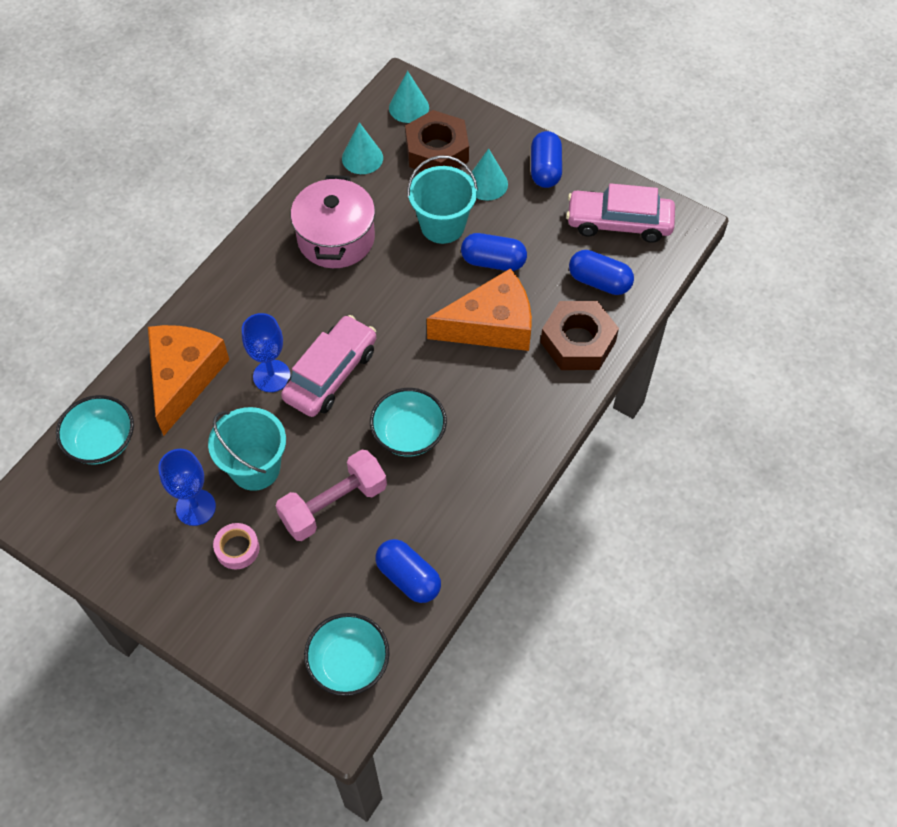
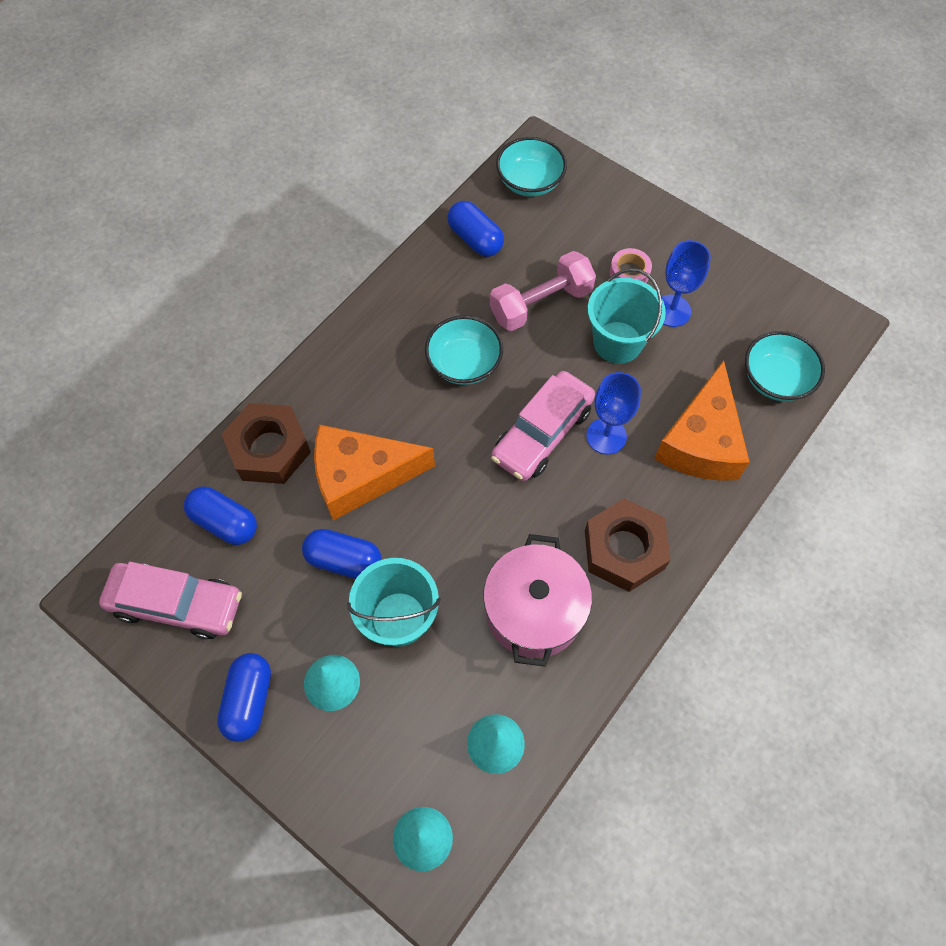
camera: 175 degrees left, 5 degrees up
(437, 151) = (391, 747): brown nut -> brown nut (624, 549)

